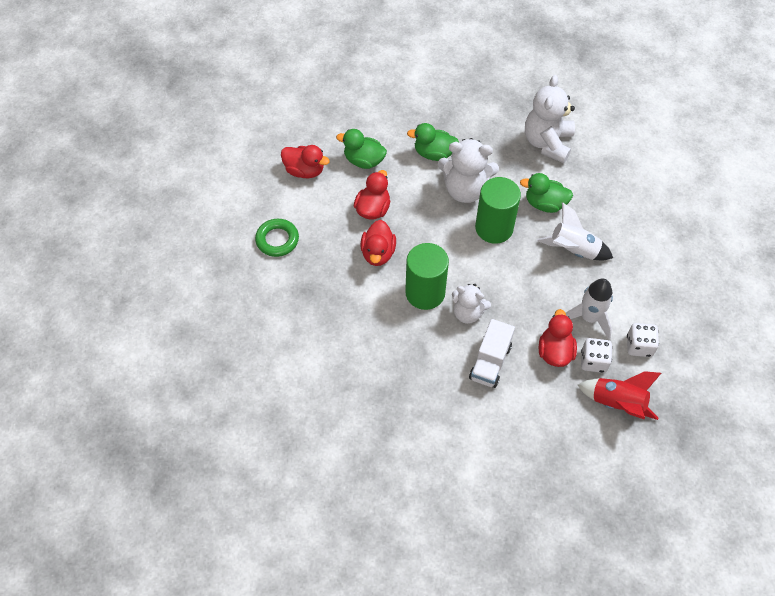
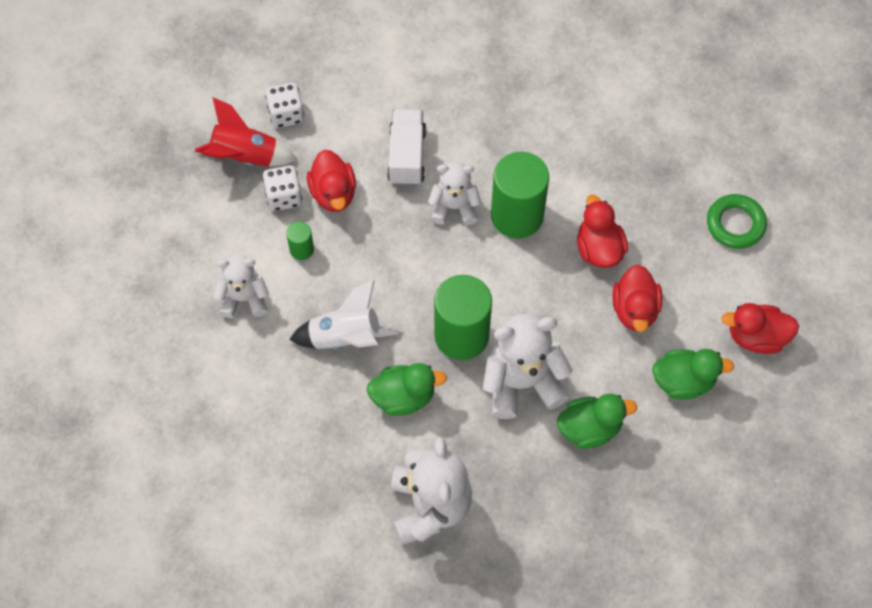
camera: 160 degrees right, 5 degrees up
(589, 318) = (301, 249): white rocket -> green cylinder
(639, 296) = (244, 298): none -> white teddy bear
(639, 346) = (232, 233): white dice -> white dice (286, 114)

